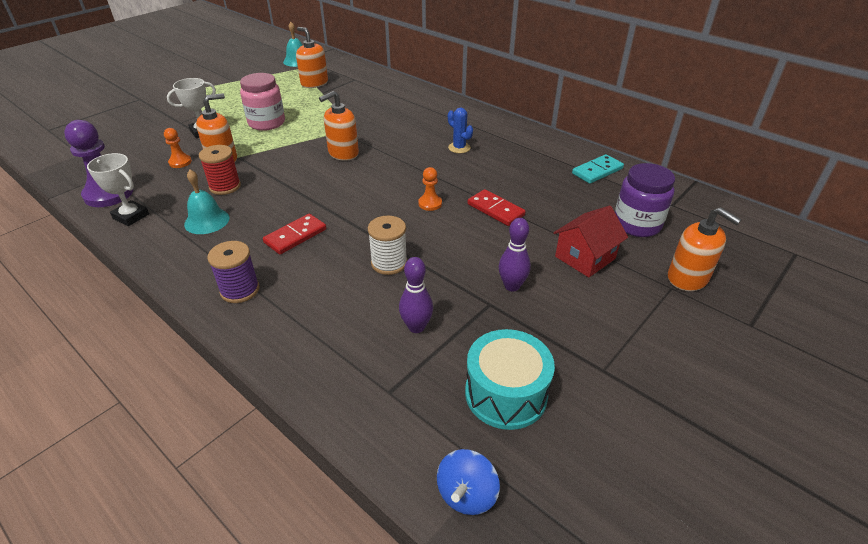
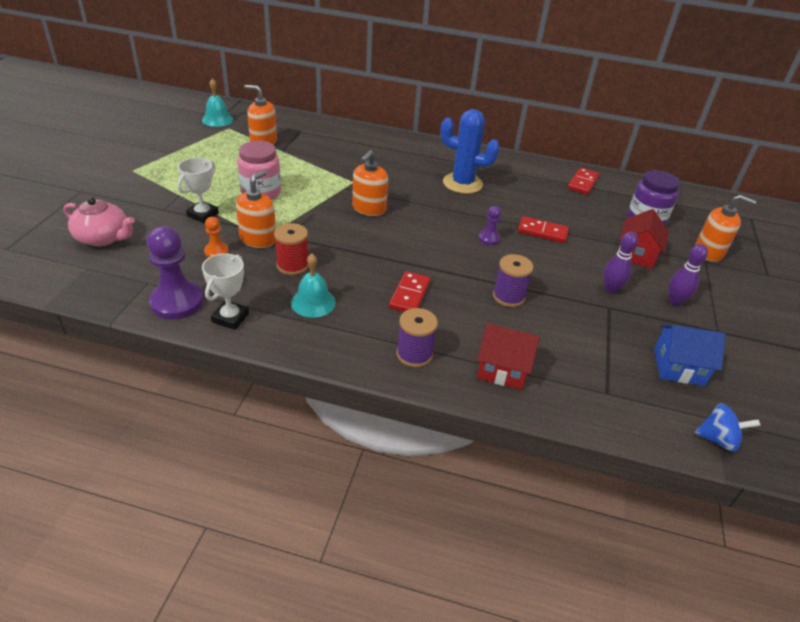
camera: 30 degrees left, 0 degrees up
(115, 135) = (103, 238): none -> pink teapot
(131, 216) = (230, 318): white trophy -> white trophy turned 75 degrees counterclockwise
(306, 330) = (502, 369): none -> red house
(389, 263) = (508, 296): white spool -> purple spool
(416, 327) = (578, 340): purple bowling pin -> purple bowling pin (675, 301)
(430, 203) = (489, 238): orange pawn -> purple pawn
(459, 148) = (462, 183): blue cactus -> blue cactus, size x1.93
(466, 494) = (718, 439): blue spinning top -> blue spinning top turned 75 degrees counterclockwise
(506, 394) = (678, 367): turquoise drum -> blue house
(597, 171) = (582, 183): turquoise domino -> red domino

